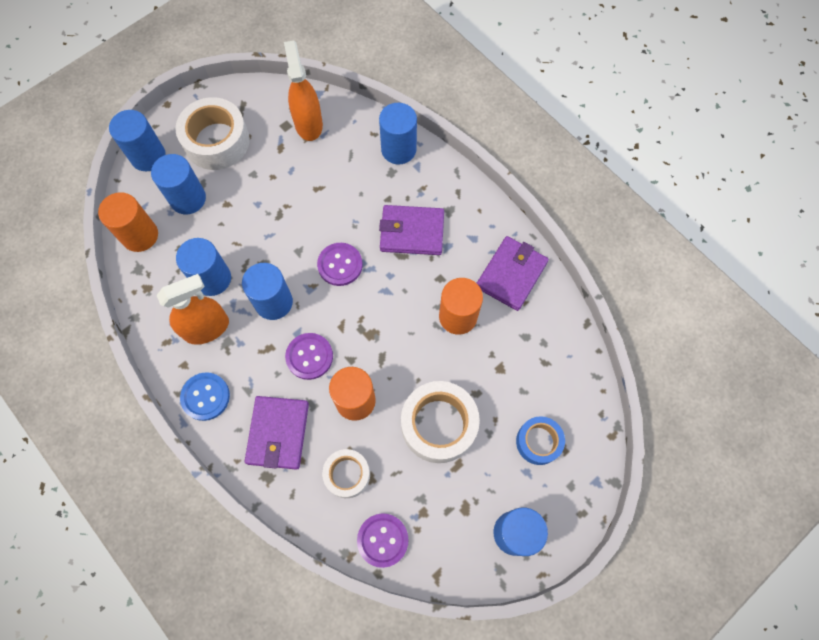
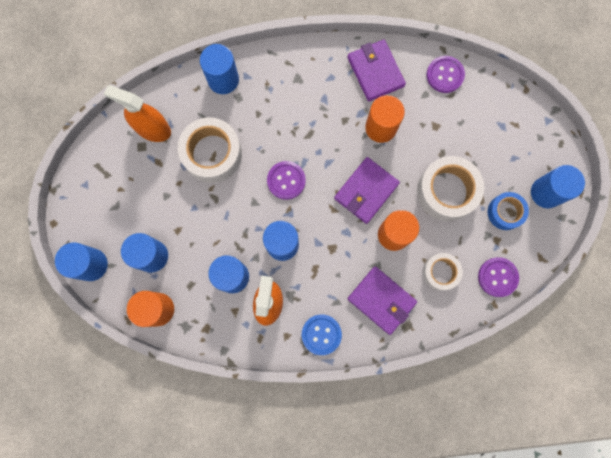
camera: 55 degrees left, 10 degrees up
(216, 141) = (117, 205): white tape -> white tape (212, 154)
(309, 356) = (341, 245): purple button -> purple button (445, 75)
(412, 232) = (296, 115): purple wallet -> purple wallet (366, 191)
(538, 442) = (500, 137): blue tape -> blue tape (505, 212)

